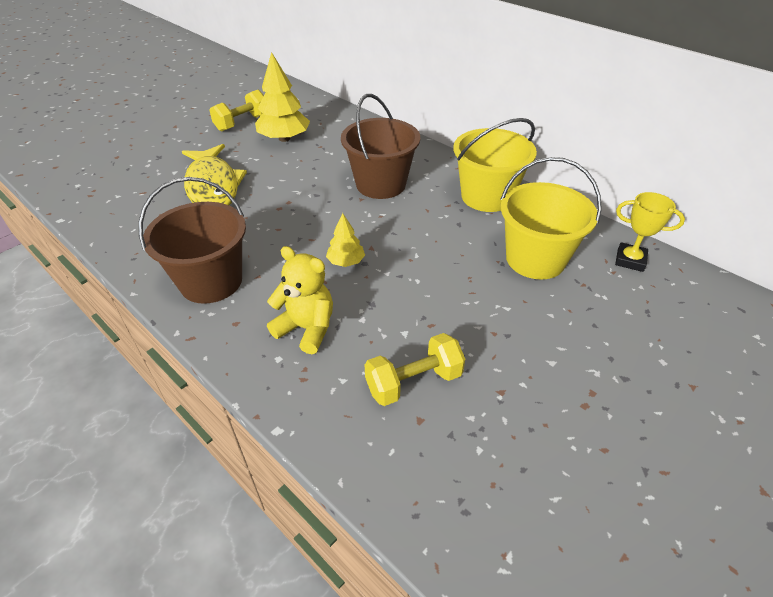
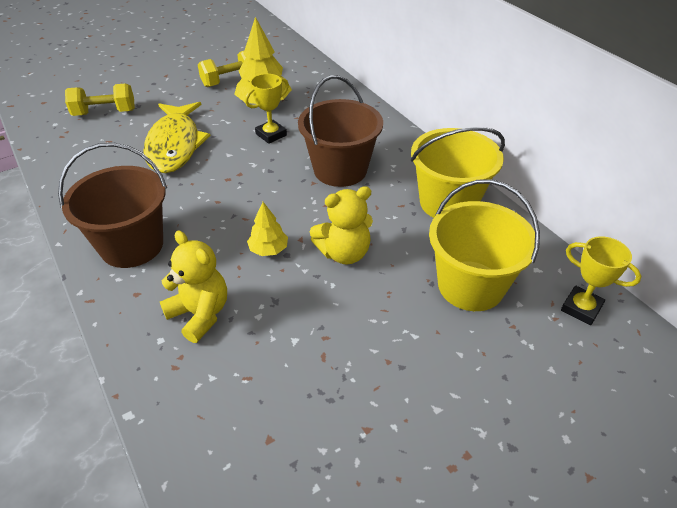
camera: 15 degrees right, 0 degrees up
(303, 164) = (271, 134): none -> yellow trophy
(413, 382) = (280, 396): yellow dumbbell -> yellow dumbbell (104, 113)
(416, 252) = (344, 253): none -> yellow teddy bear

